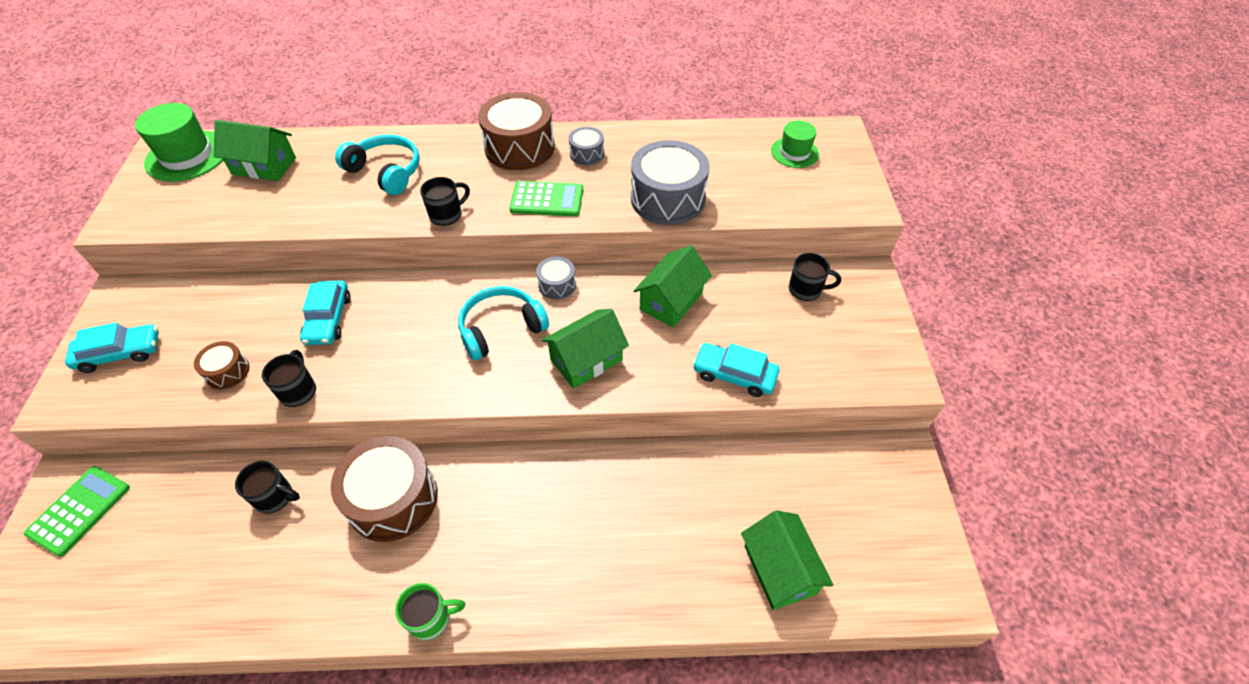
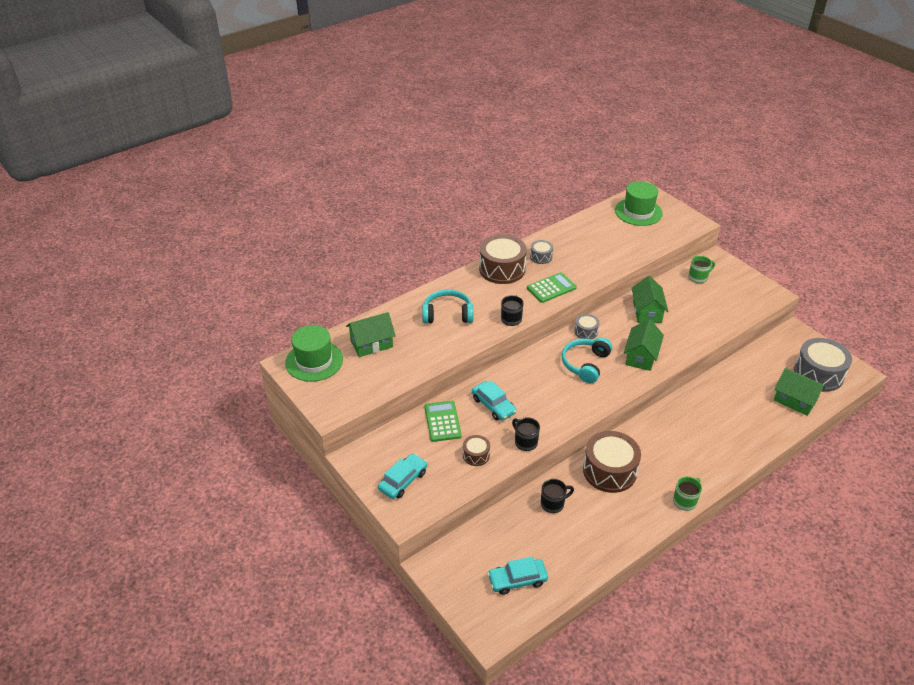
camera: 35 degrees left, 10 degrees down
(79, 510) = (461, 570): green calculator -> green calculator (442, 421)
(667, 199) = (607, 260): grey drum -> grey drum (818, 374)
(734, 375) = (709, 328): turquoise car -> turquoise car (517, 580)
(794, 152) = (638, 212): green hat -> green hat, size x1.63
(806, 290) = (698, 277): black mug -> green mug

